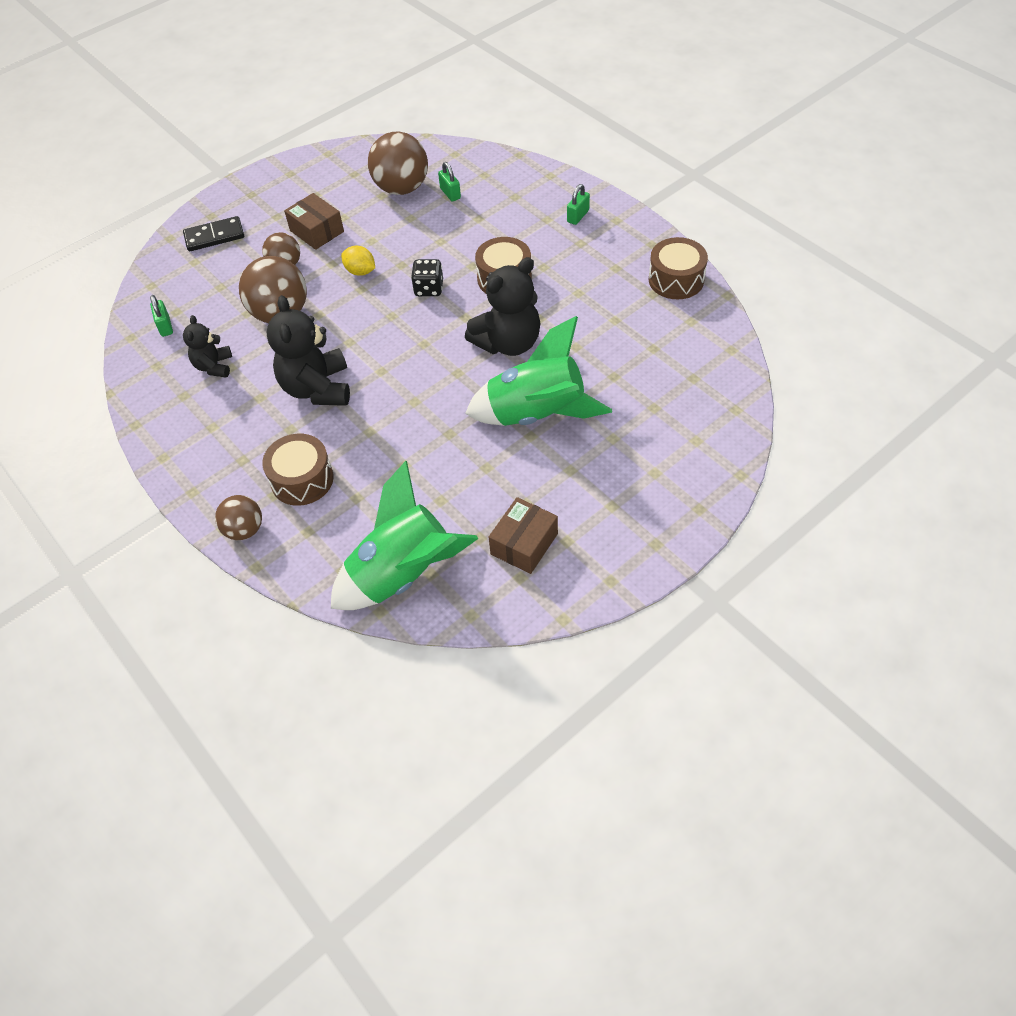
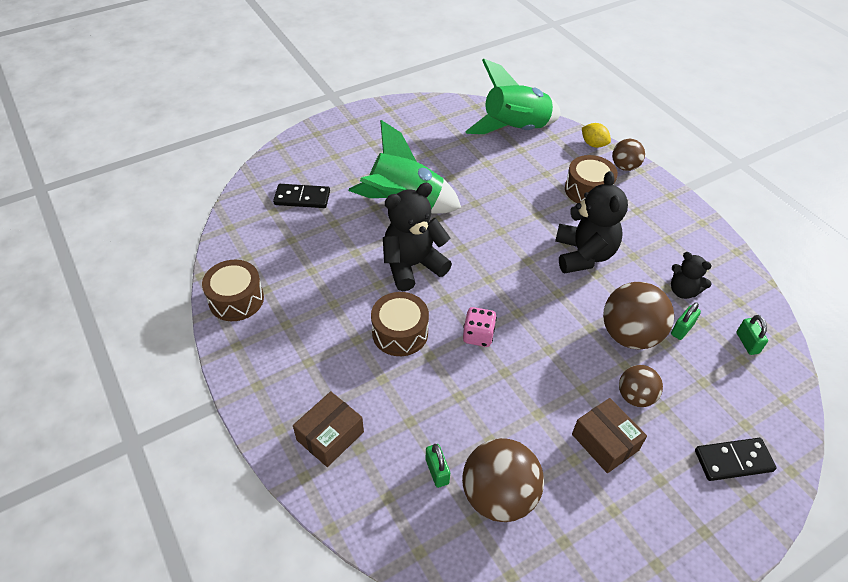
camera: 175 degrees left, 5 degrees down
(214, 366) = (683, 291): black teddy bear -> black teddy bear turned 120 degrees clockwise
(360, 271) = (549, 371): yellow lemon -> yellow lemon (593, 144)
(429, 289) = (478, 336): black dice -> pink dice
(524, 544) = (435, 132): brown box -> brown box (330, 436)
(578, 216) = (296, 400): green padlock -> green padlock (682, 329)
(667, 401) = (302, 198): none -> black domino

